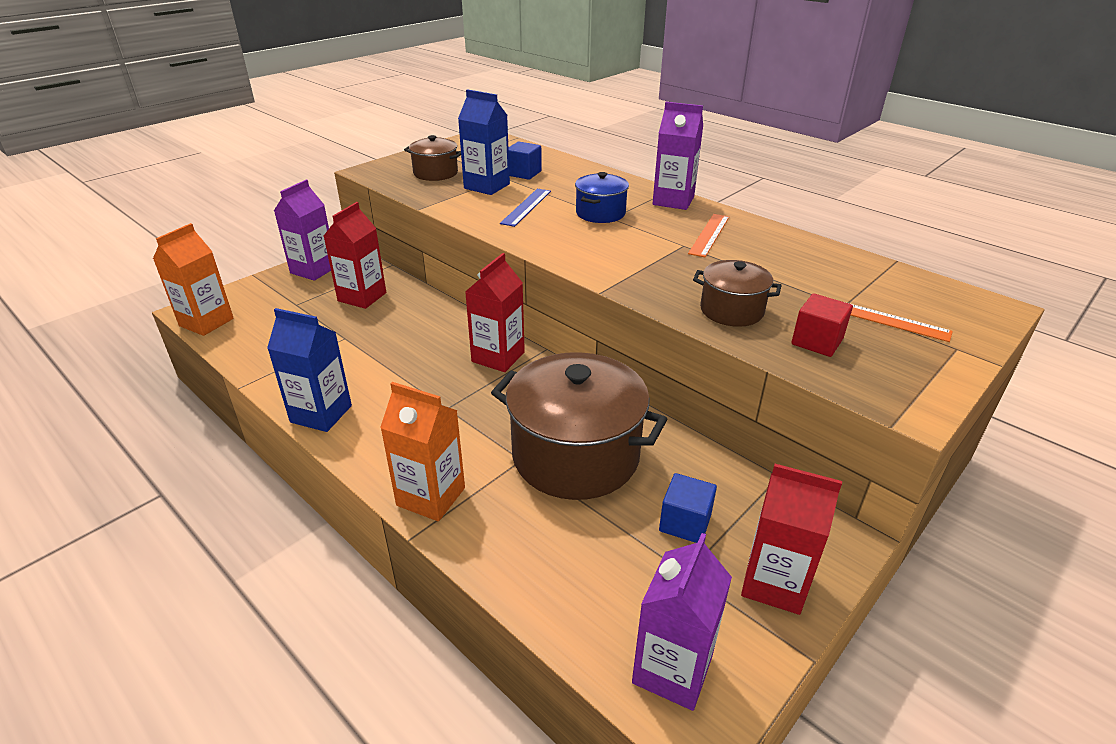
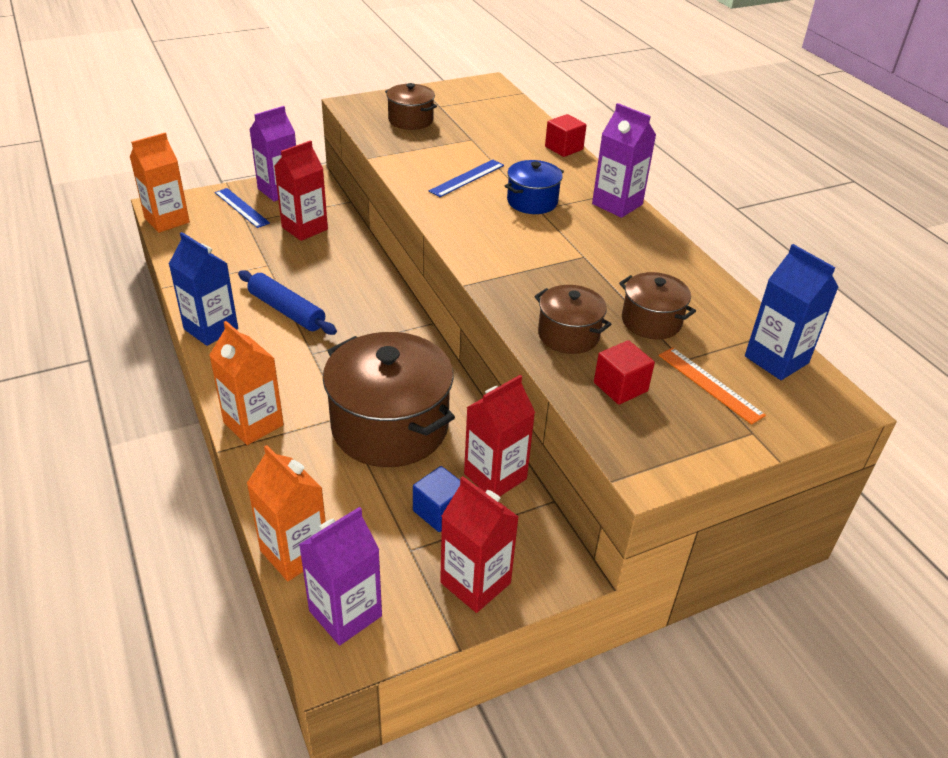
camera: 20 degrees right, 5 degrees up
(283, 293) = (242, 207): none -> blue ruler
(393, 375) = (286, 311): none -> blue rolling pin
(487, 186) = (447, 146): blue carton -> blue carton (776, 359)
(498, 357) = (385, 319): red carton -> red carton (495, 476)
(524, 173) = (494, 138): blue cube -> none
(570, 622) = (294, 553): none -> orange carton
(590, 169) = (564, 148): none -> red cube
(709, 235) = (619, 251): orange ruler -> none
(788, 282) = (651, 321): none -> brown pot

